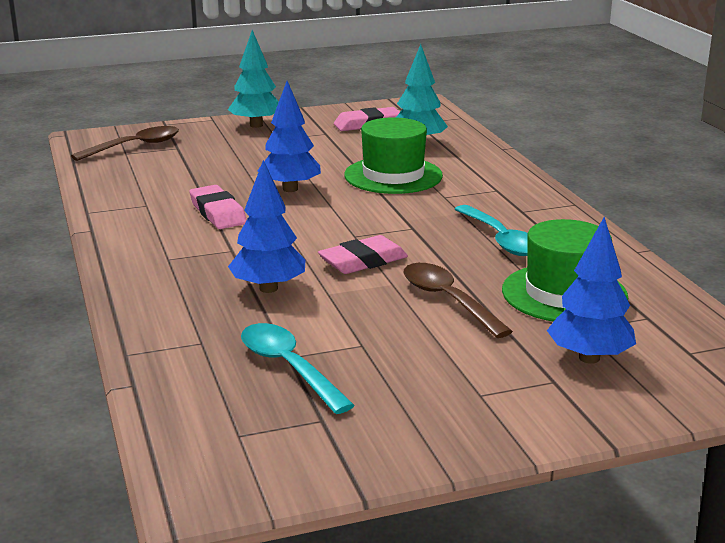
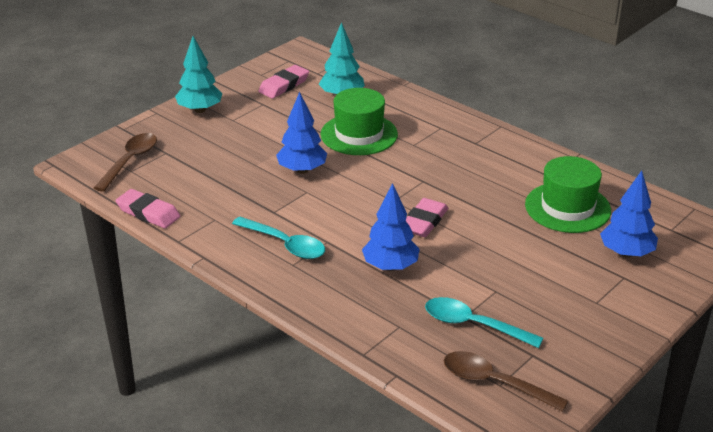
camera: 30 degrees left, 10 degrees up
(218, 213) = (277, 210): pink eraser -> pink eraser (148, 213)
(448, 300) = (508, 237): brown spoon -> brown spoon (494, 383)
(501, 239) = (488, 173): turquoise spoon -> turquoise spoon (285, 244)

